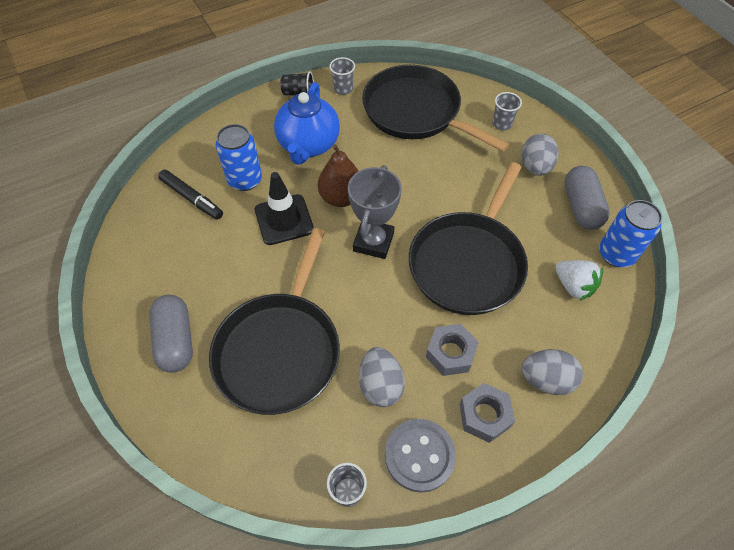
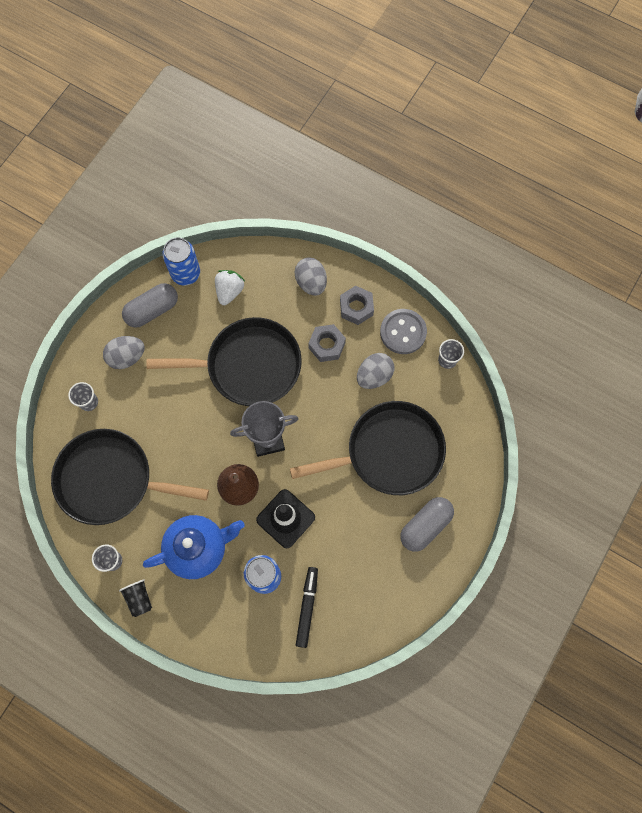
camera: 120 degrees left, 15 degrees up
(415, 112) = (110, 480): black pan -> black pan turned 90 degrees clockwise

